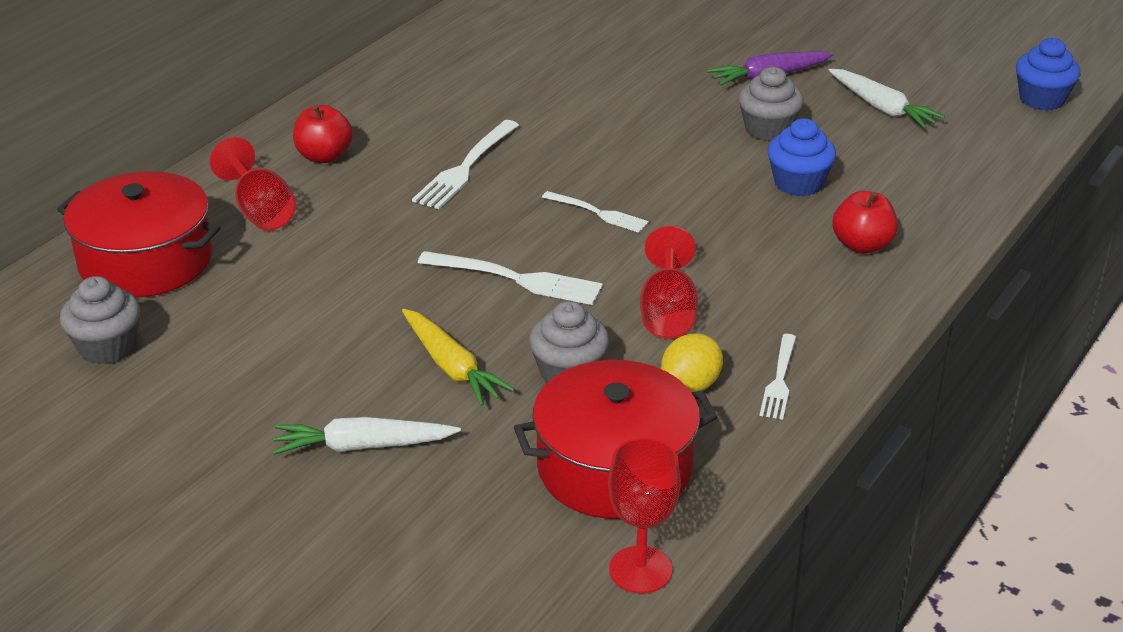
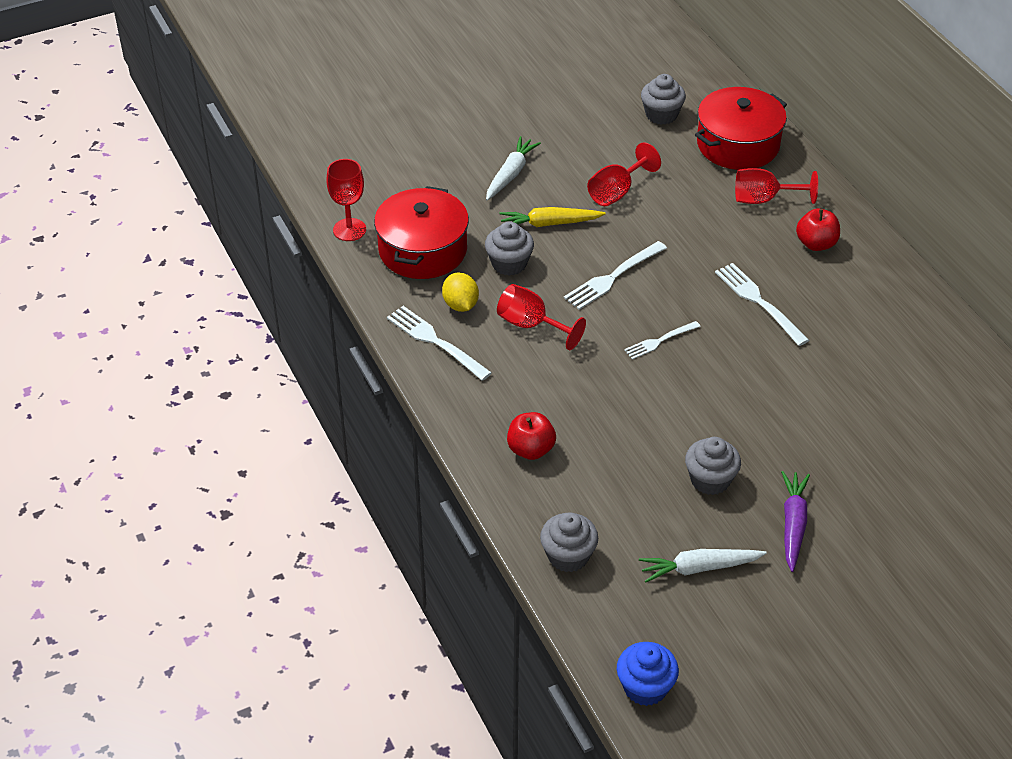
camera: 120 degrees right, 10 degrees up
(332, 330) = (616, 192): none -> red goblet
(779, 380) = (435, 342): white fork -> white fork, size x1.57
(798, 183) = (626, 457): blue cupcake -> none
(964, 178) = (568, 556): none -> grey cupcake

